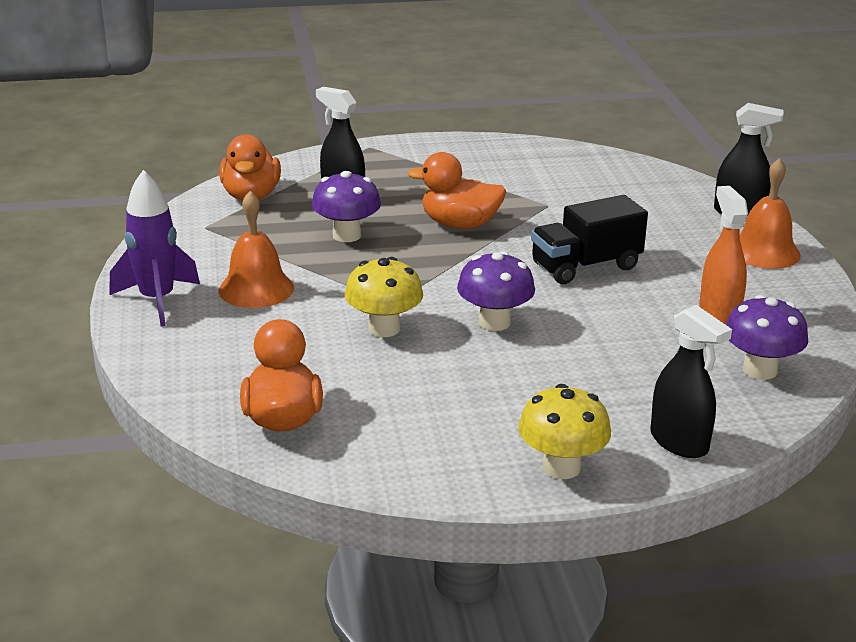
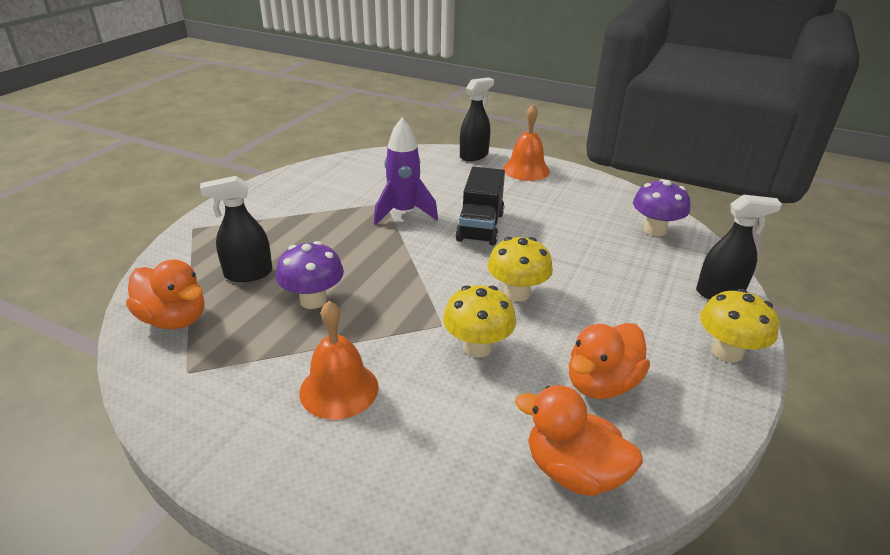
camera: 55 degrees left, 5 degrees up
(157, 300) = (283, 468): purple rocket -> purple rocket (404, 213)
(459, 224) = (365, 245): orange duck -> orange duck (601, 384)
(494, 322) = (517, 293): purple mushroom -> yellow mushroom
(718, 313) = (581, 213): orange spray bottle -> none

